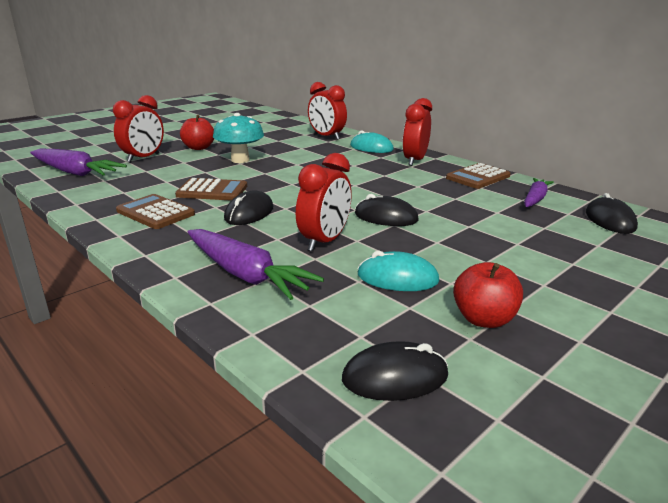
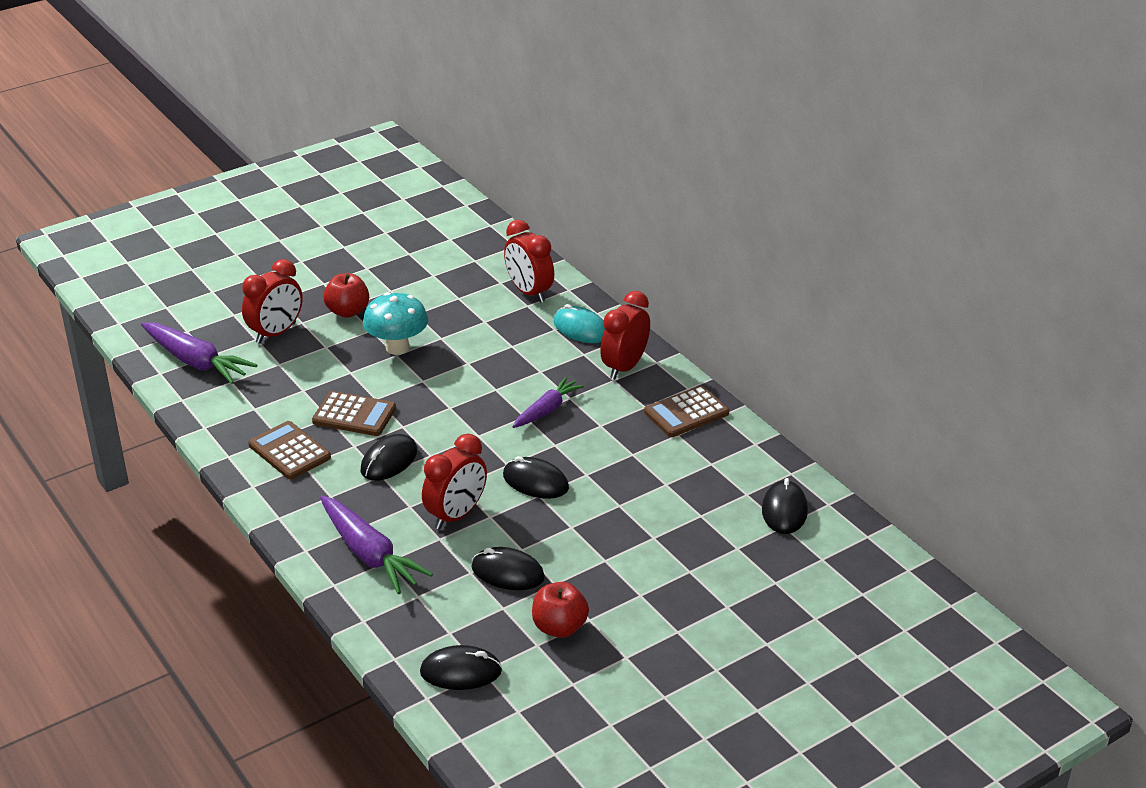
camera: 10 degrees right, 10 degrees up
(397, 278) = (507, 573): turquoise mouse -> black mouse
(535, 199) = (727, 464): purple carrot -> purple carrot (547, 410)

